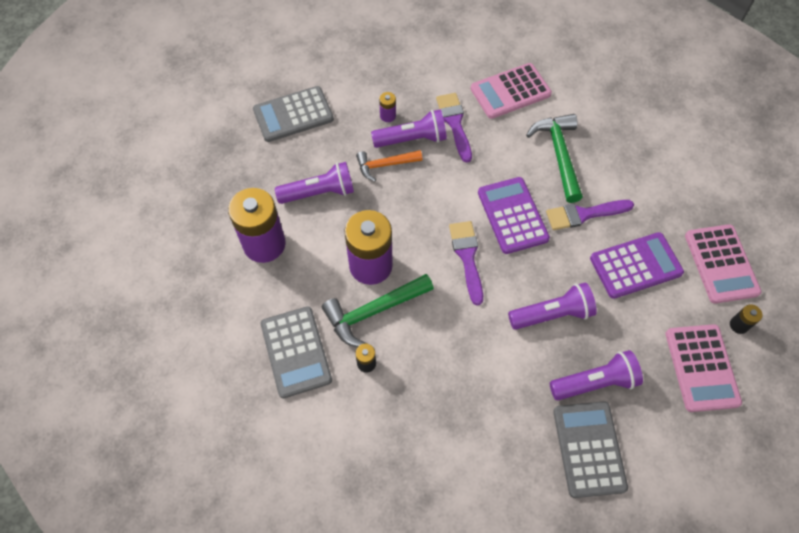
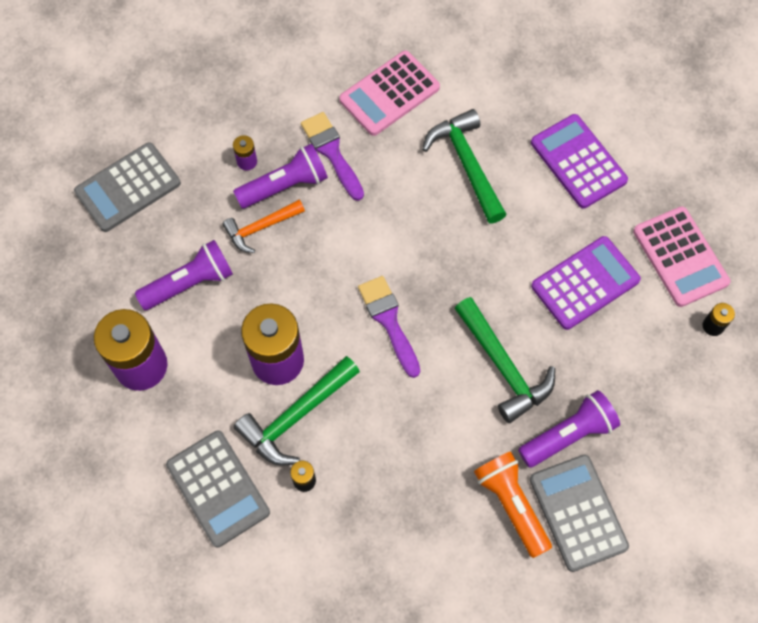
camera: 15 degrees left, 5 degrees up
(512, 215) = (429, 256): purple calculator -> purple calculator (578, 162)
(533, 427) = (511, 504): none -> orange flashlight
(552, 314) = (503, 366): purple flashlight -> green hammer
(584, 214) = (513, 234): purple brush -> none
(701, 368) = (681, 387): pink calculator -> none

